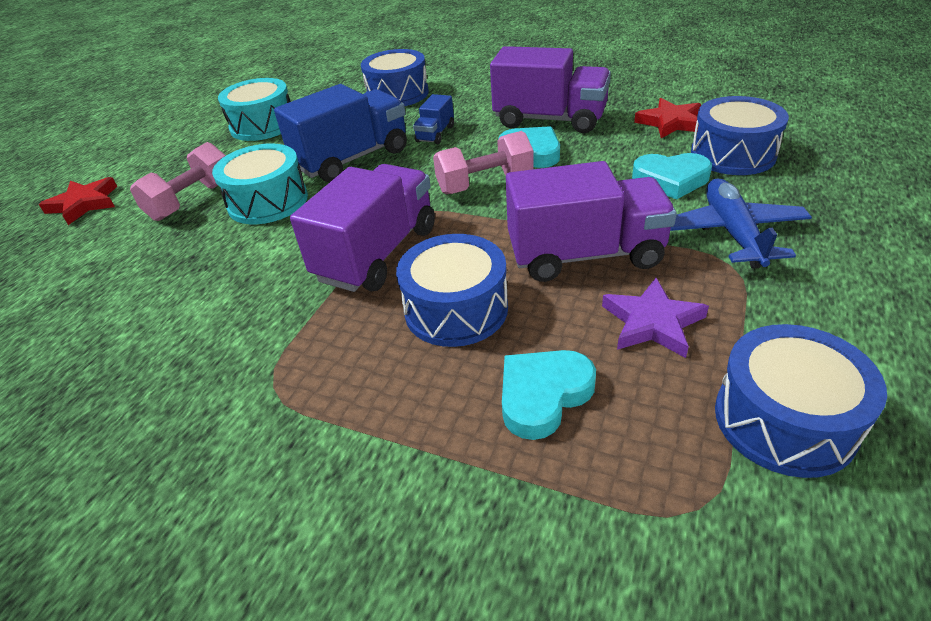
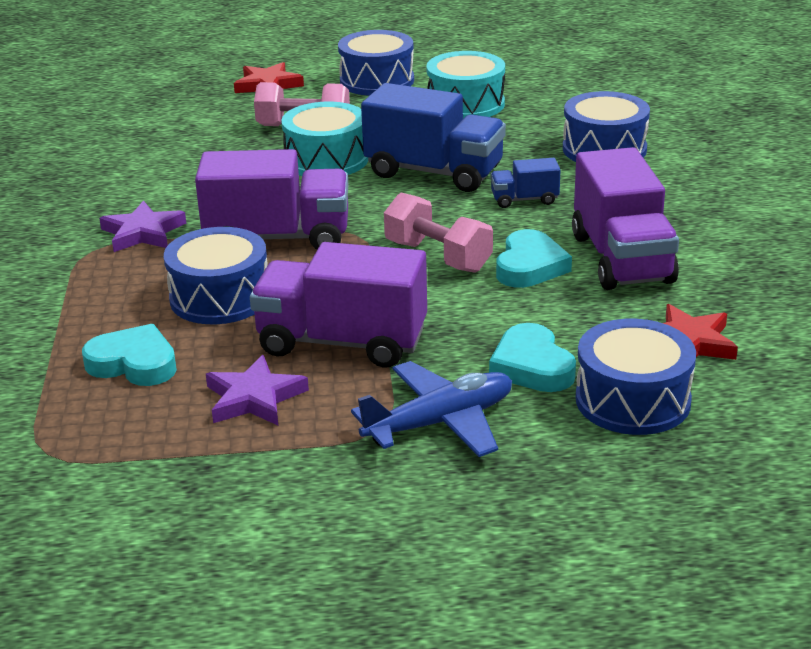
camera: 60 degrees right, 10 degrees down
(276, 338) = (143, 233): none -> purple star
(585, 255) = (342, 342): purple truck -> purple truck turned 135 degrees clockwise
(784, 420) = (156, 483): blue drum -> blue drum (377, 81)

